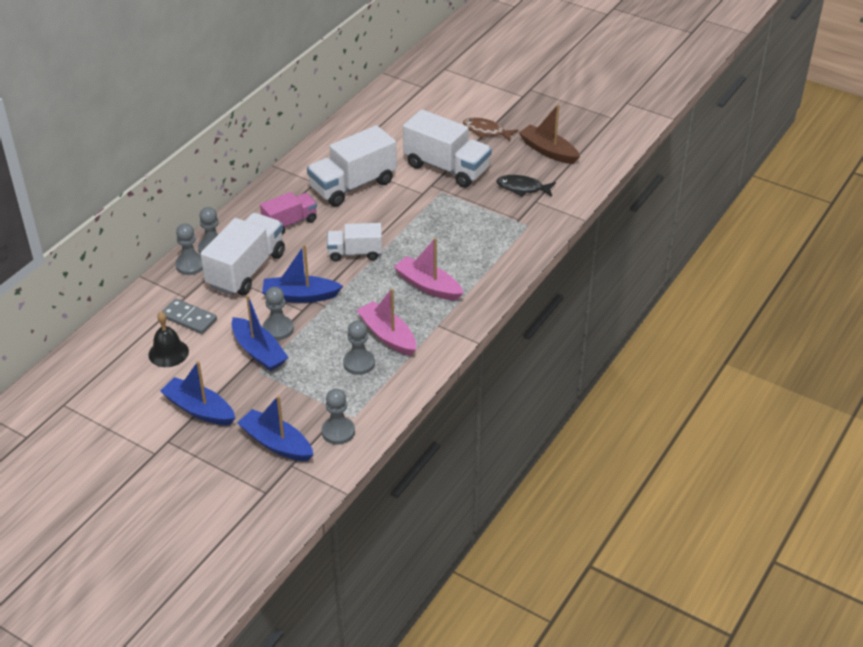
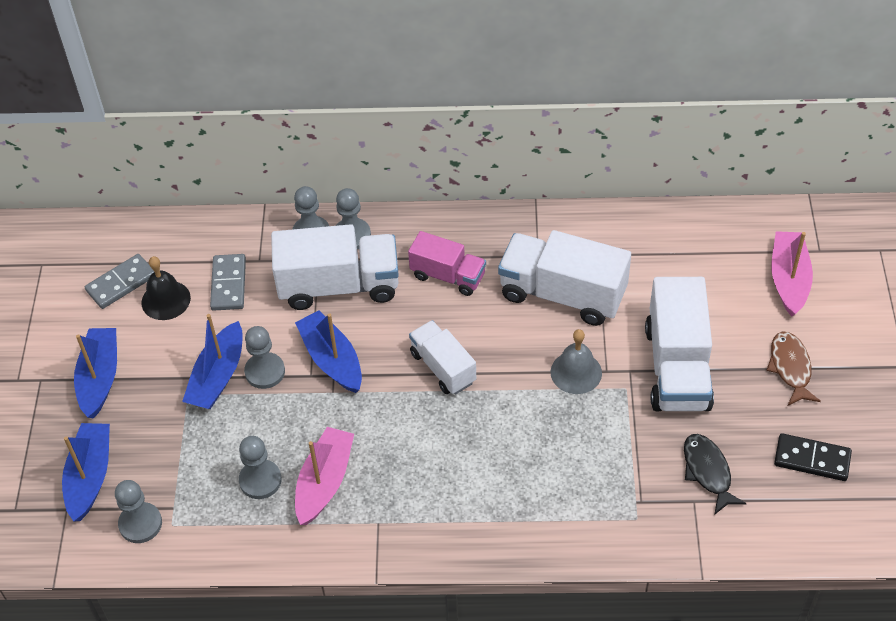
camera: 60 degrees right, 10 degrees up
(128, 369) = (121, 283): none -> grey domino
(412, 204) = (576, 372): none -> grey bell
(428, 286) = (439, 474): pink boat -> pink boat (789, 279)
(548, 151) = (812, 459): brown boat -> black domino

